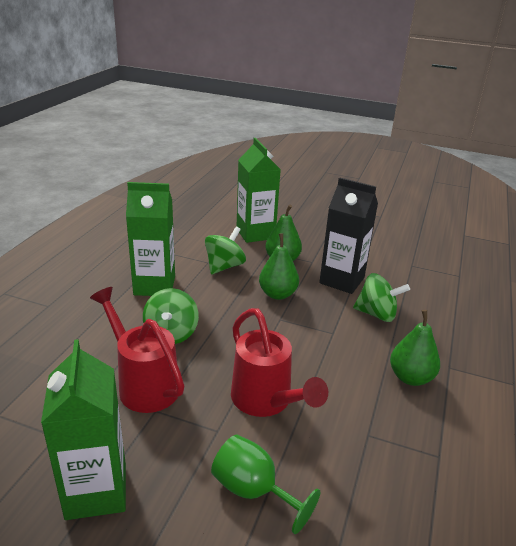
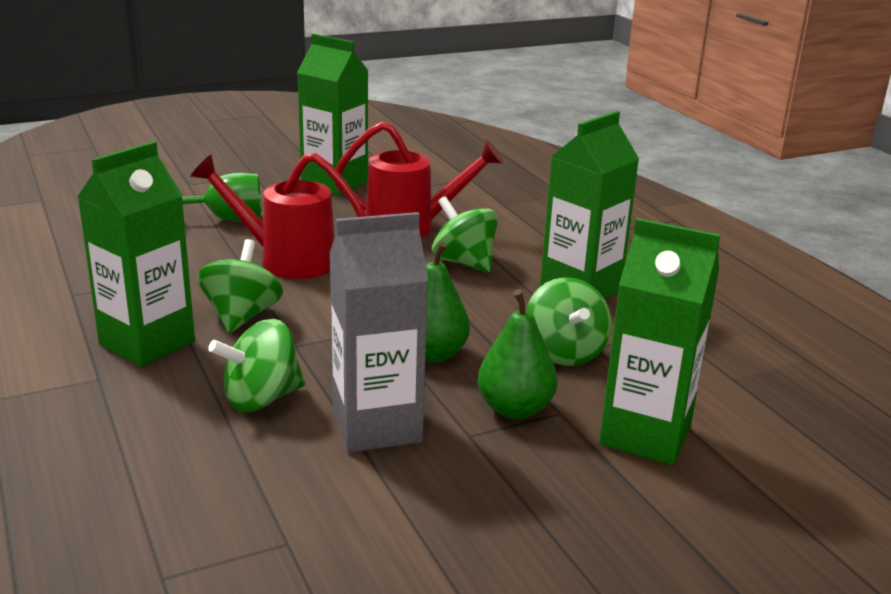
camera: 135 degrees right, 5 degrees down
(342, 280) = (376, 426): black carton -> grey carton
(342, 367) = (241, 316): none -> green spinning top
(410, 377) = (147, 343): green pear -> green carton

